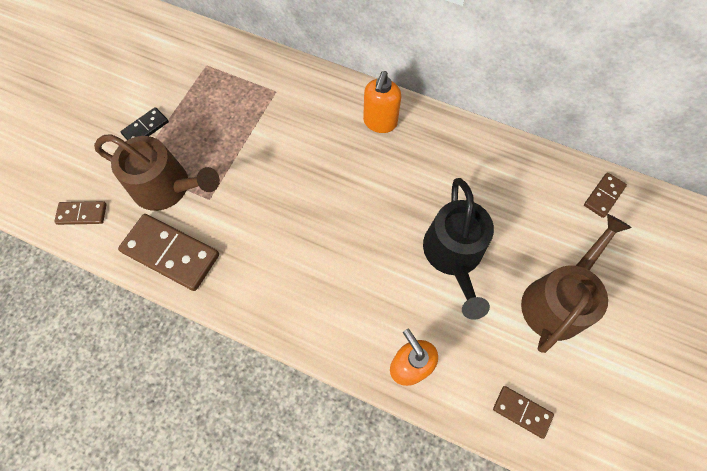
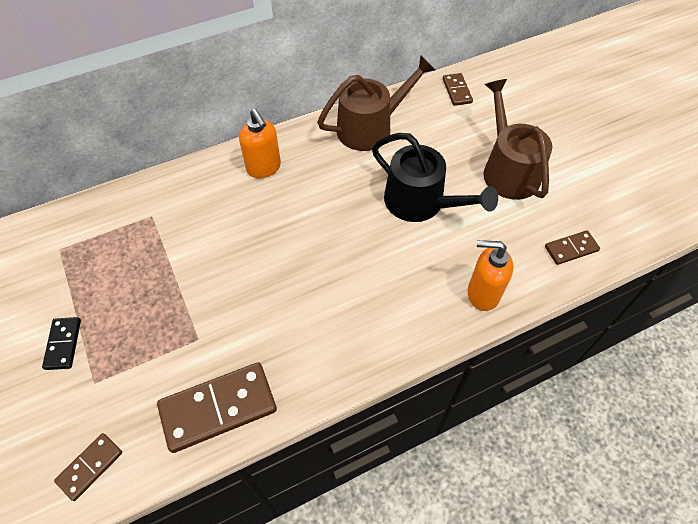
camera: 50 degrees left, 10 degrees down
(167, 187) = (147, 366): brown watering can -> brown watering can (370, 127)

